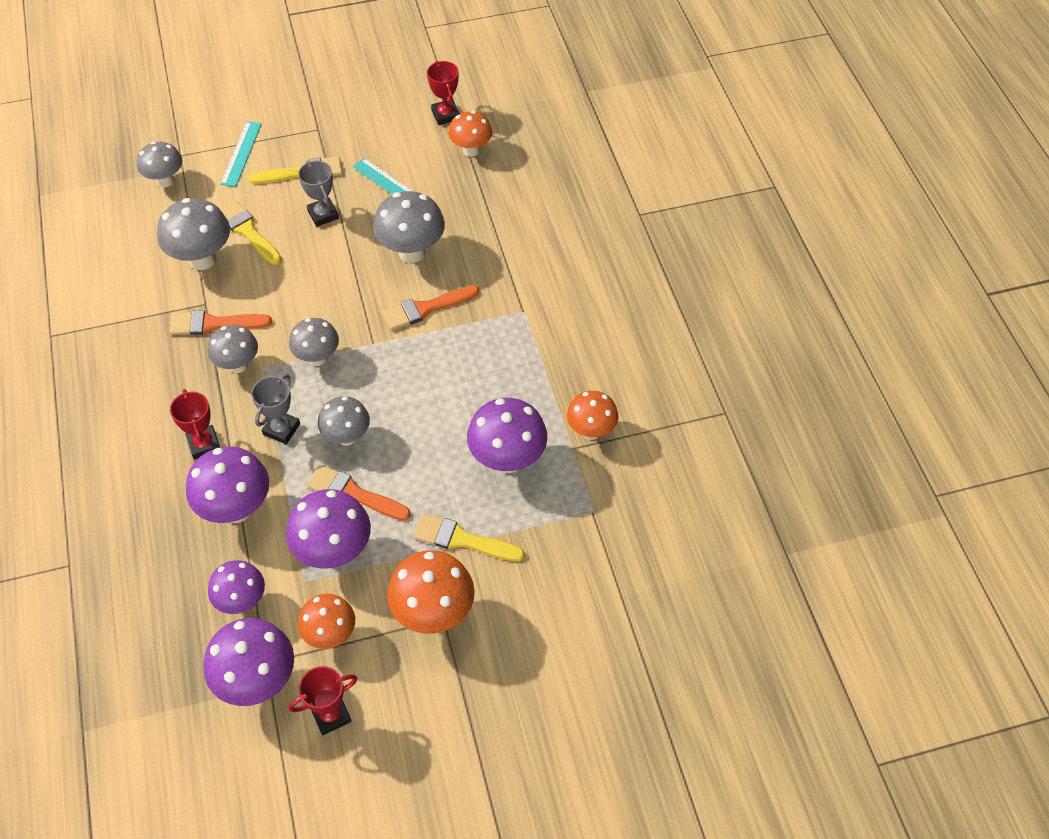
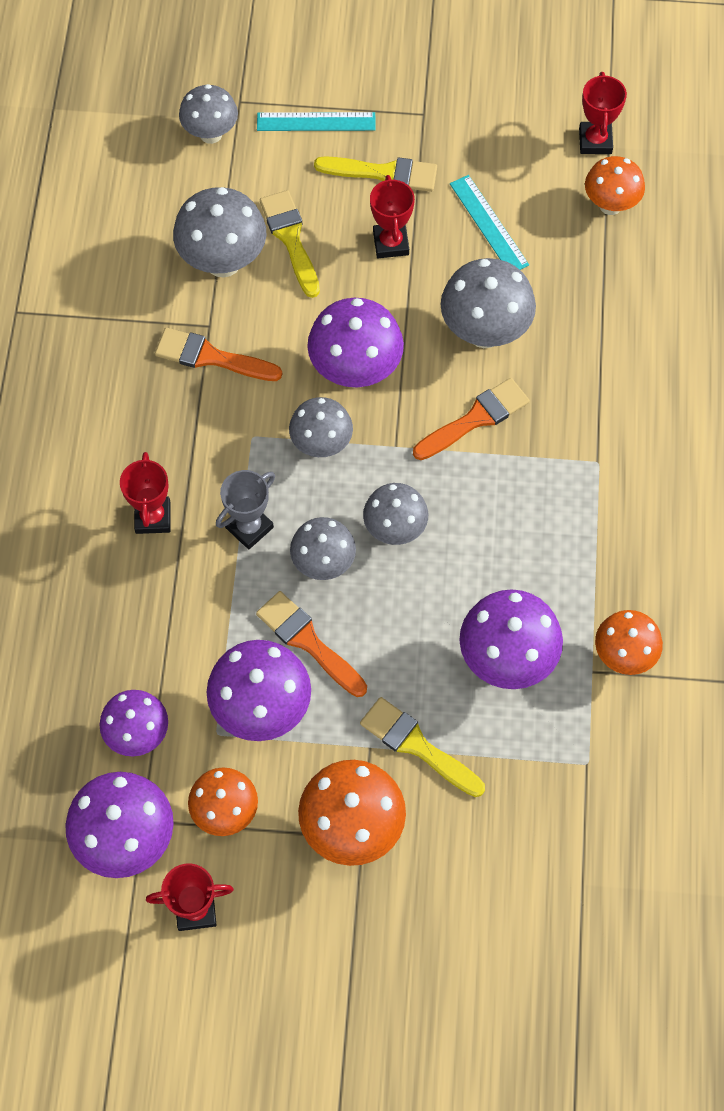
camera: 20 degrees right, 10 degrees up
(236, 509) = (166, 615): purple mushroom -> purple mushroom (355, 371)
(238, 365) = (223, 423): grey mushroom -> grey mushroom (395, 530)
(241, 153) = (316, 122): turquoise ruler -> turquoise ruler turned 60 degrees clockwise
(323, 214) = (390, 243): grey trophy -> red trophy
(425, 308) = (475, 418): orange brush -> orange brush turned 150 degrees clockwise

